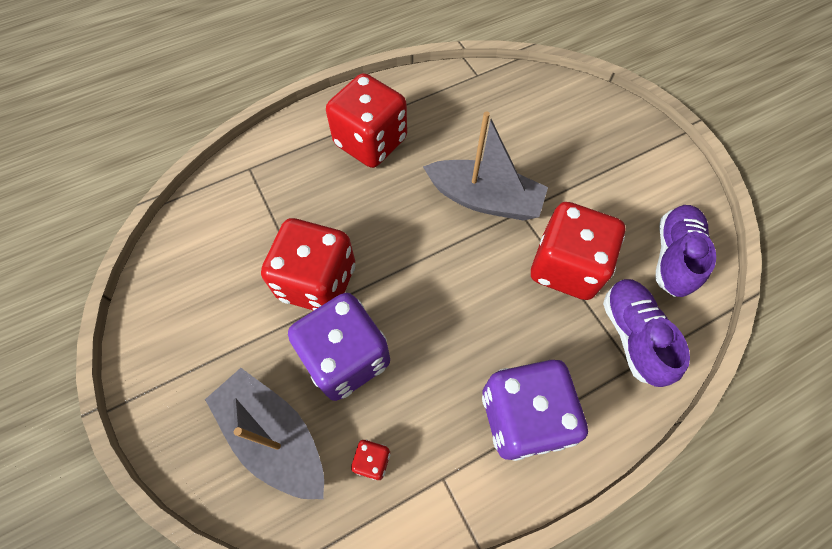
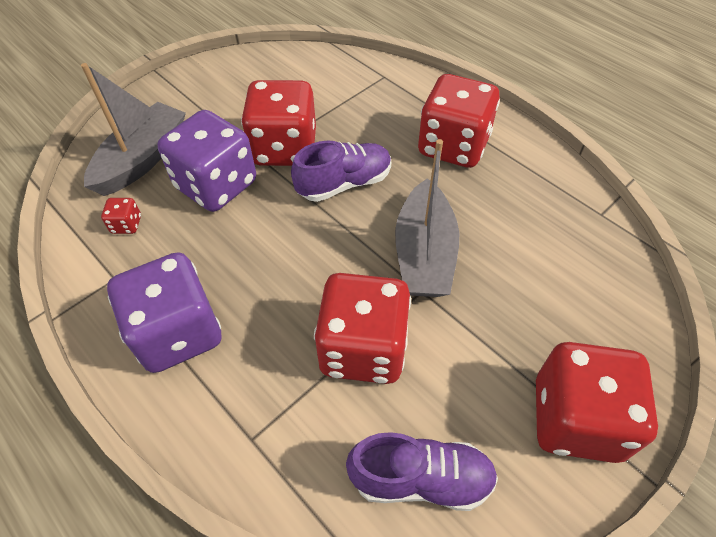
camera: 75 degrees right, 10 degrees down
(632, 335) = (291, 435): purple shoe -> purple shoe (344, 184)
(640, 155) = (576, 419): none -> red dice

